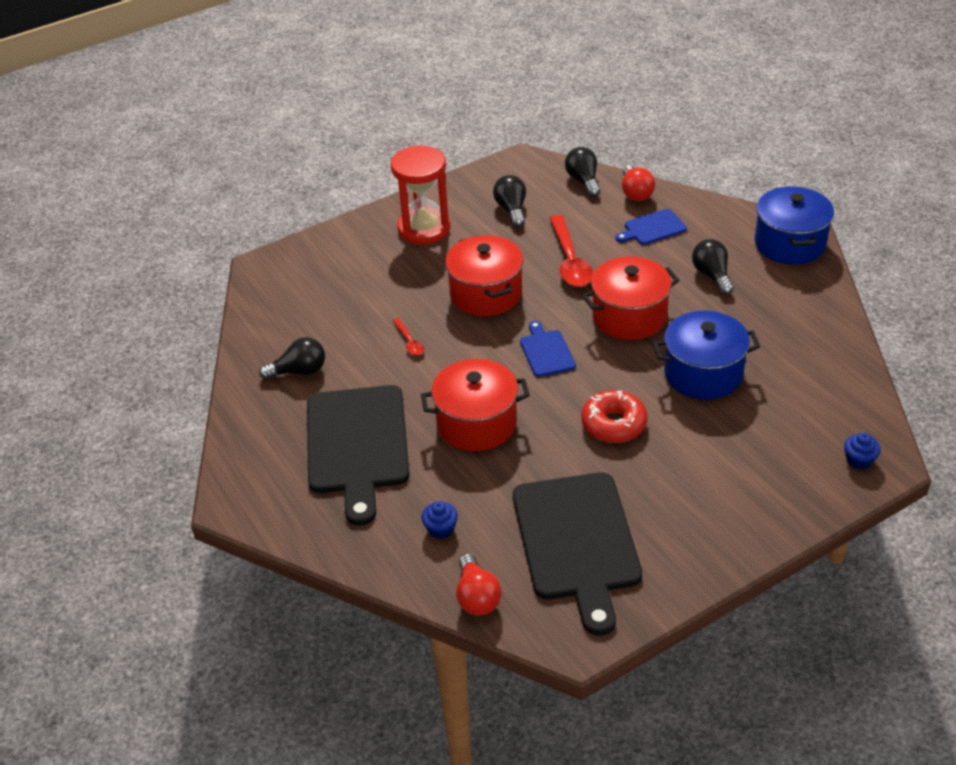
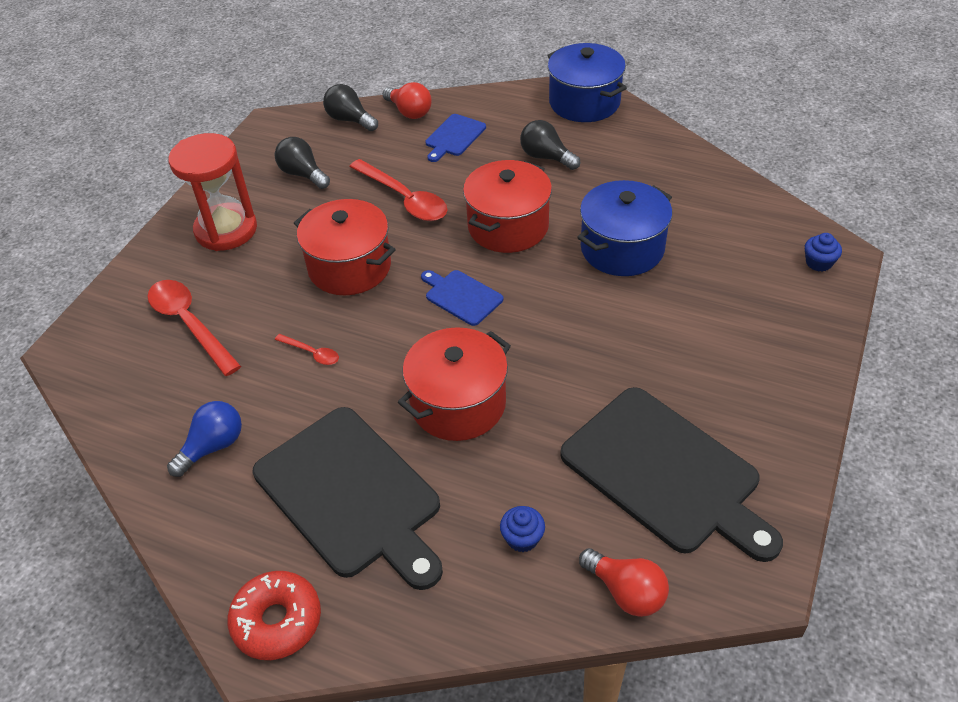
camera: 35 degrees left, 5 degrees up
(299, 371) = (213, 446): black light bulb -> blue light bulb
(348, 284) = (190, 324): none -> red spoon
(614, 424) = (589, 336): red donut -> red donut (277, 621)

